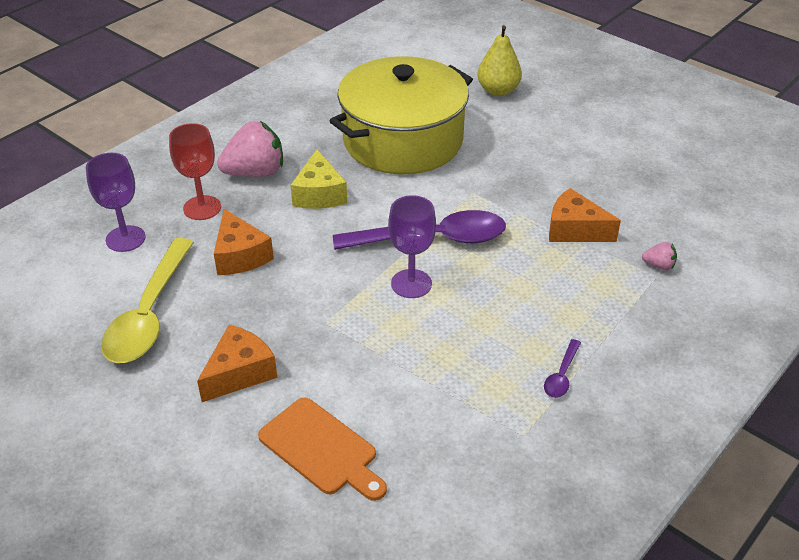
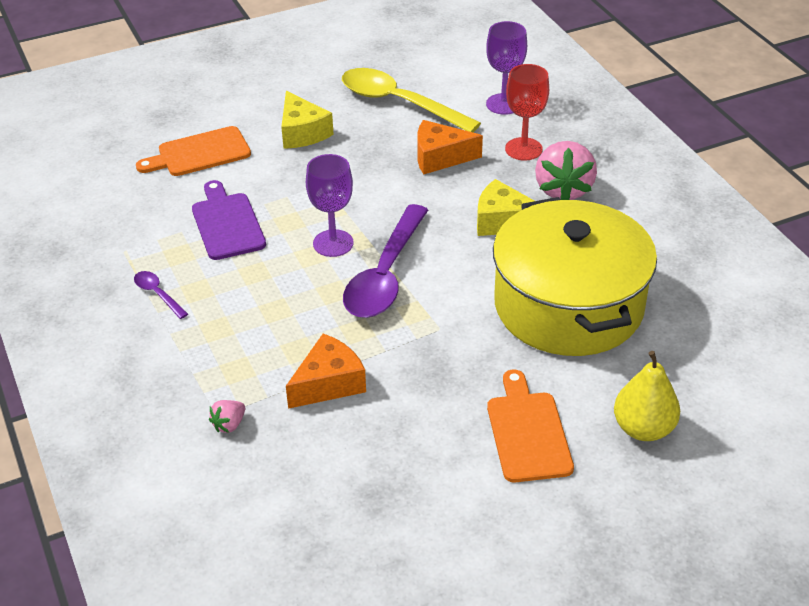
camera: 115 degrees right, 0 degrees up
(239, 373) = (302, 132): orange cheese -> yellow cheese
(429, 370) = (227, 223): none -> purple cutting board
(540, 131) = (527, 432): none -> orange cutting board

